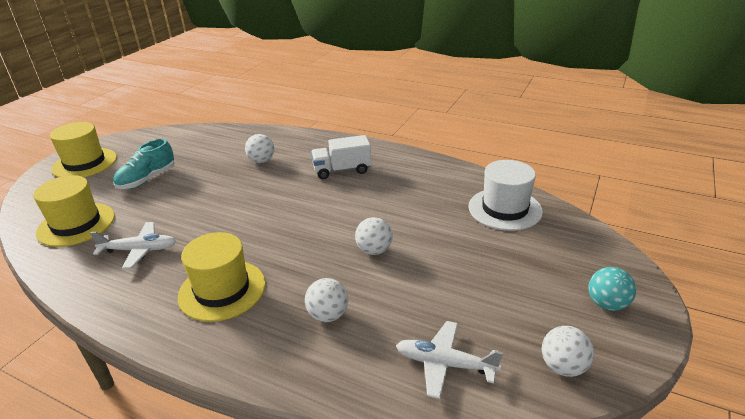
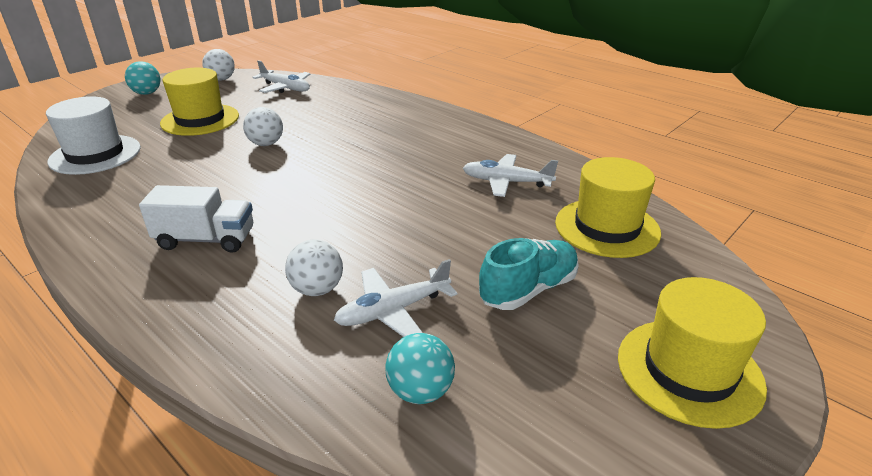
camera: 165 degrees left, 0 degrees up
(203, 140) = (420, 391): none -> turquoise ball
(220, 160) = (393, 311): none -> white plane
(222, 290) = (419, 139): yellow hat -> yellow hat (200, 120)
(328, 315) = (340, 114): white ball -> none

